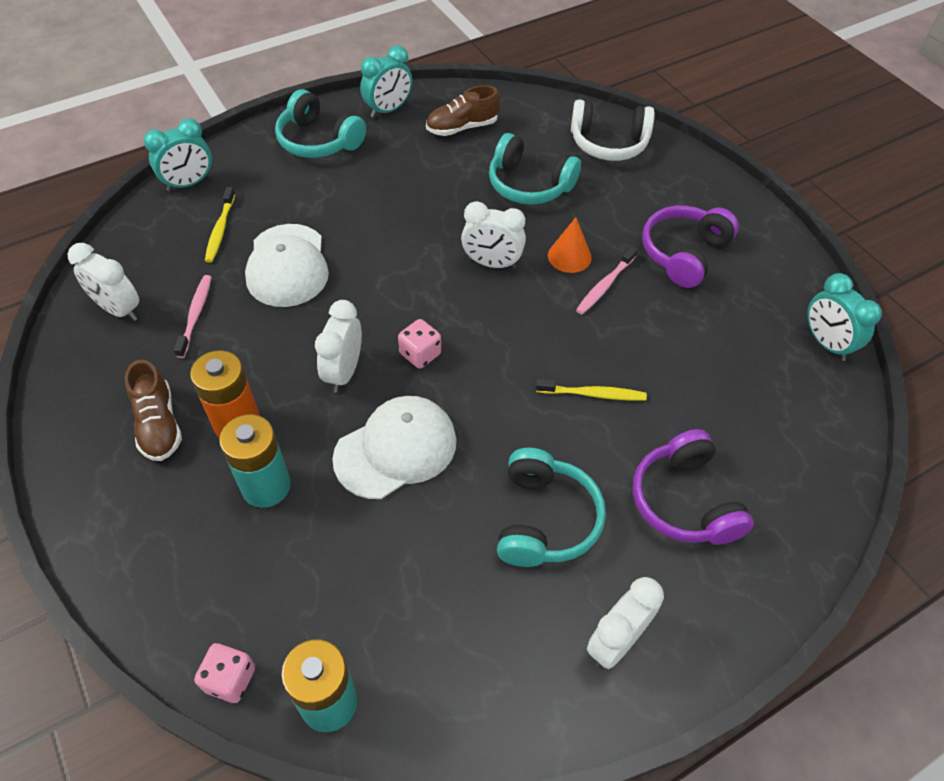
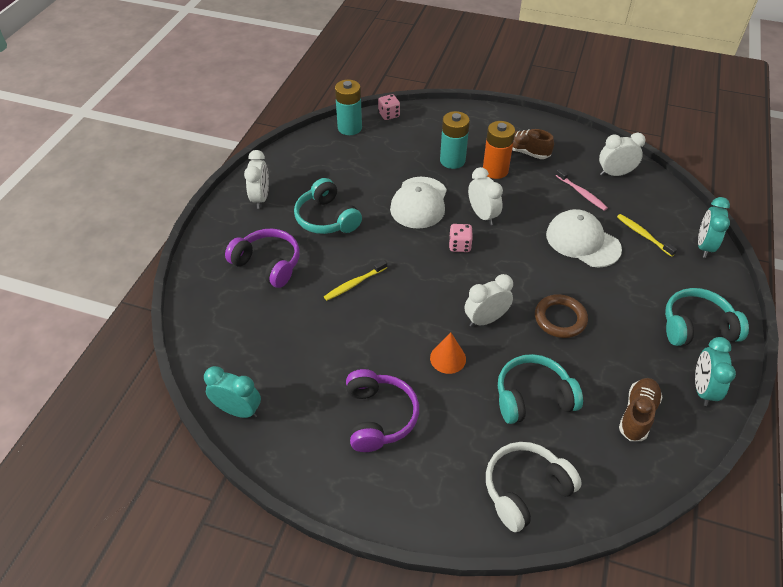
camera: 140 degrees right, 5 degrees down
(421, 219) = (560, 319): none -> brown ring
(605, 285) = (407, 353): pink toothbrush -> none

